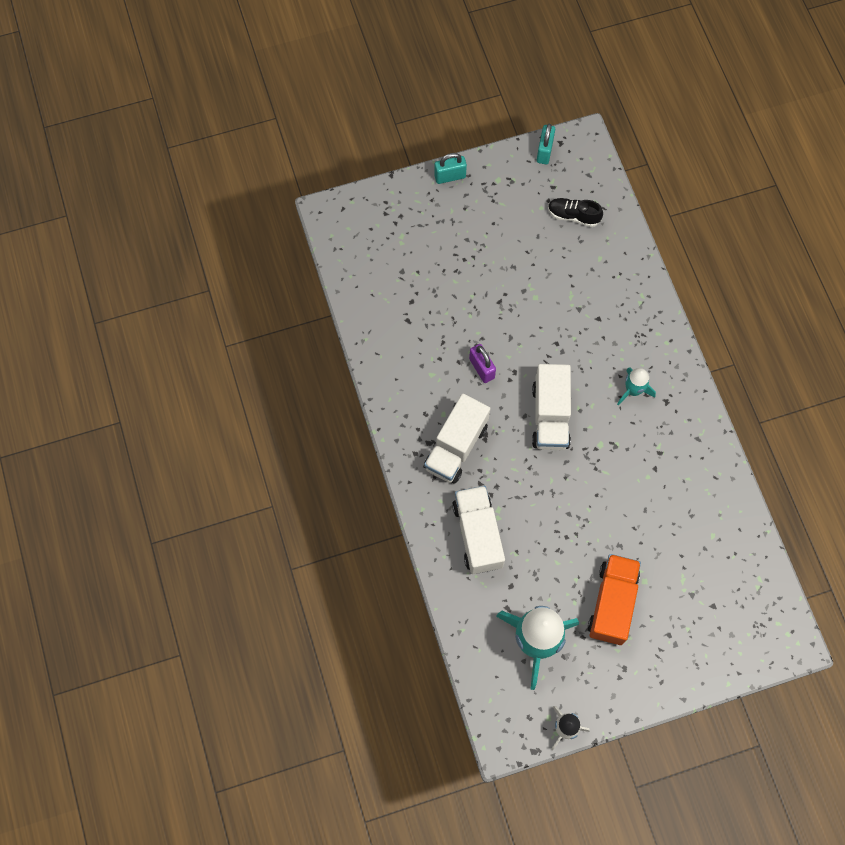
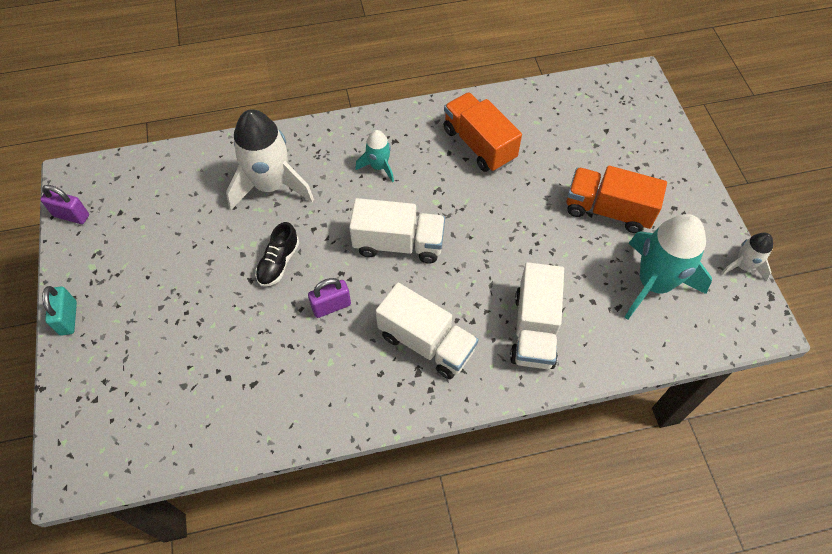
camera: 85 degrees left, 10 degrees down
(477, 535) = (534, 329): white truck -> white truck turned 75 degrees counterclockwise
(544, 151) = (71, 215): turquoise padlock -> purple padlock
(573, 216) = (162, 197): black shoe -> black shoe (278, 263)
(598, 301) = (271, 185): none -> white rocket
(674, 480) = (479, 144): none -> orange truck

